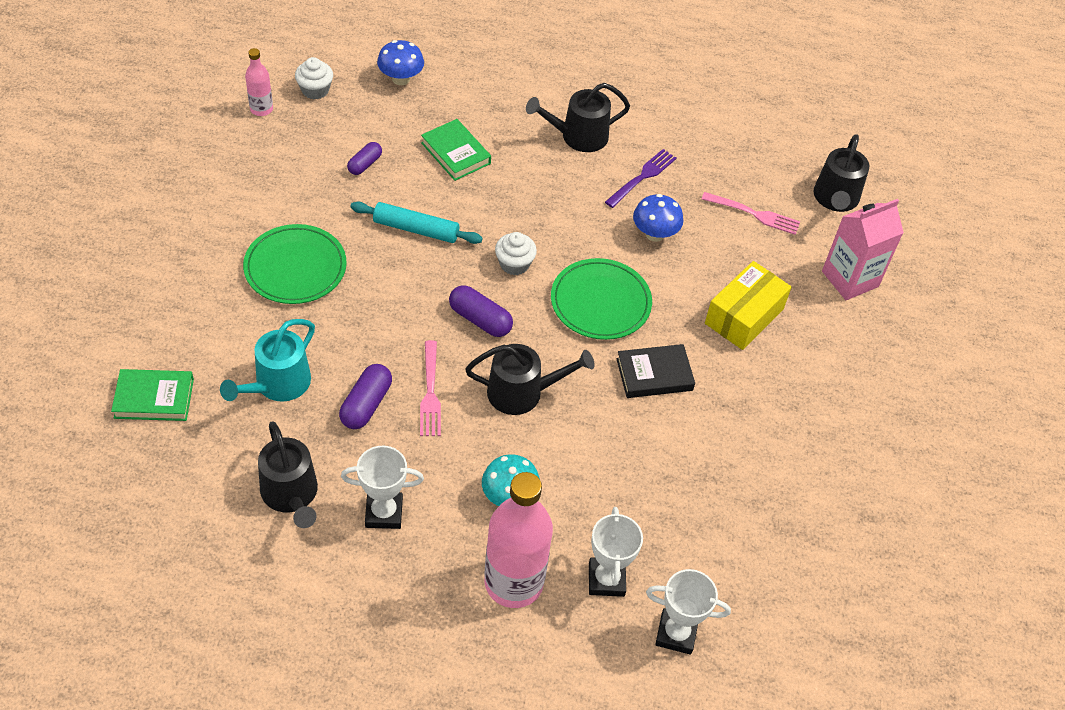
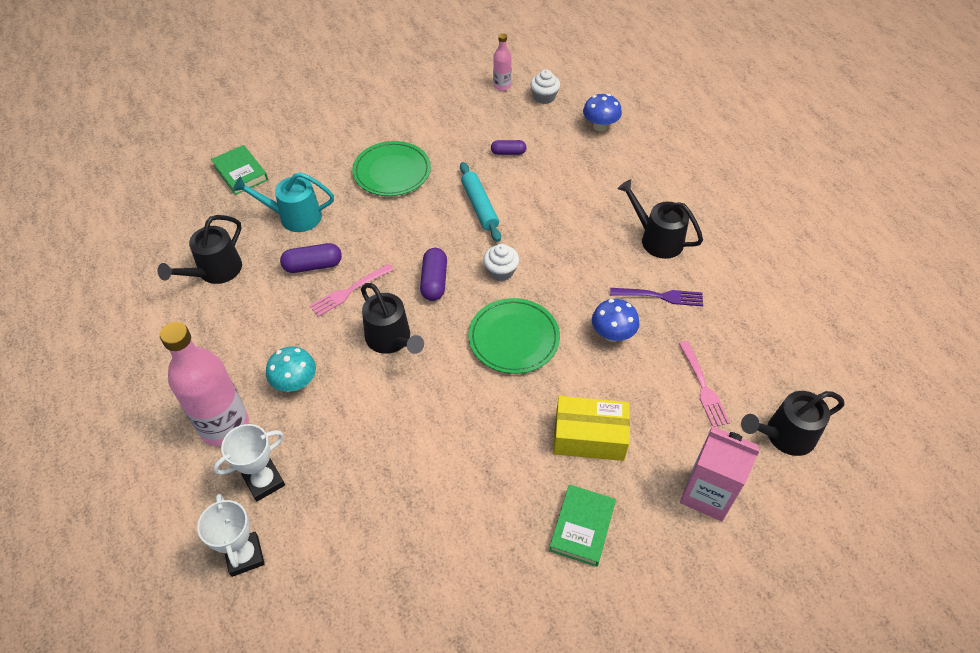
camera: 60 degrees right, 0 degrees up
(384, 513) = (233, 323): white trophy -> none
(455, 153) = (566, 187): green book -> green book (582, 527)
(654, 374) = (476, 408): black book -> none

